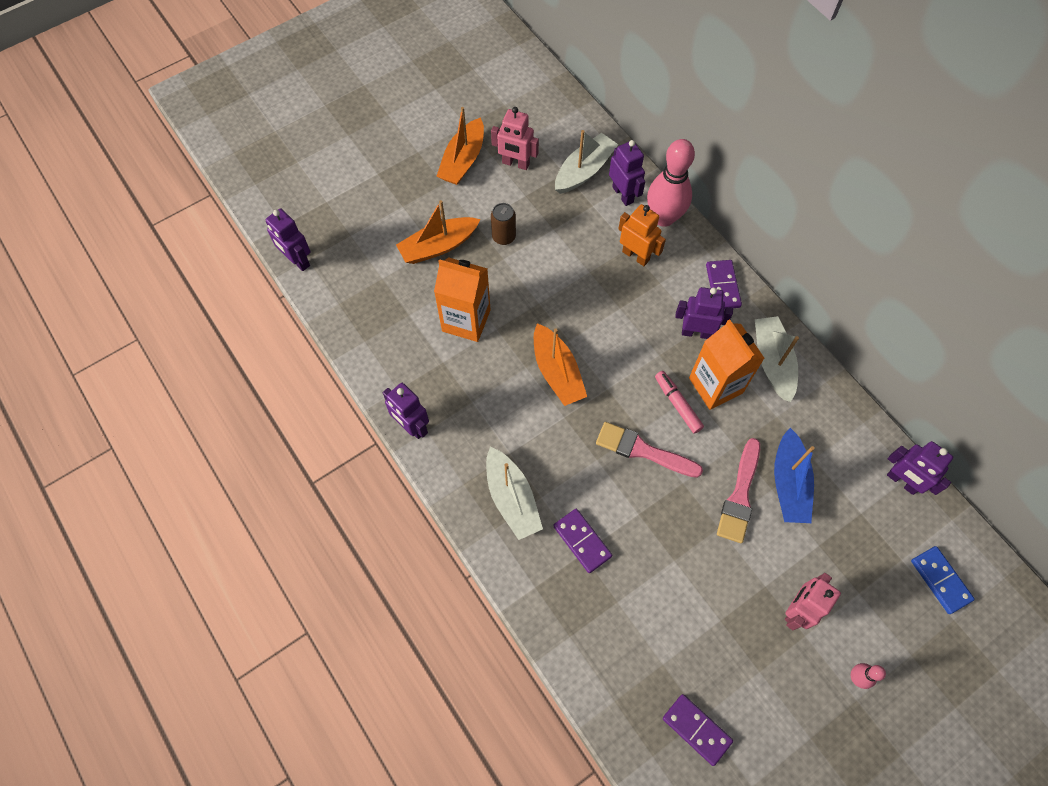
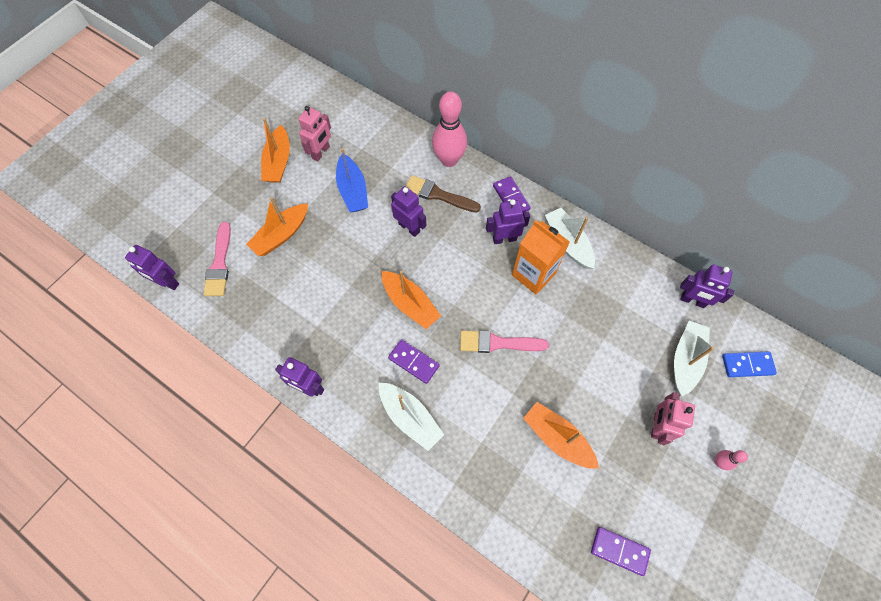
camera: 20 degrees left, 0 degrees up
(466, 320) = (324, 287): orange carton -> none
(504, 237) = (331, 211): brown can -> none
(515, 163) = (321, 152): pink robot -> pink robot turned 60 degrees counterclockwise
(582, 541) = (477, 432): purple domino -> purple domino (413, 362)
(584, 171) = (376, 142): white boat -> white boat (685, 360)
(623, 194) = (412, 152): purple robot -> purple robot (409, 227)
(636, 255) = (438, 195): orange robot -> brown brush
(672, 581) = (557, 438): none -> orange boat
(677, 404) = (510, 298): pink marker -> none
(740, 495) = (582, 352): pink brush -> pink brush (219, 264)
(789, 483) = (614, 330): blue boat -> blue boat (353, 190)
(940, 580) = (747, 365): blue domino -> blue domino turned 45 degrees counterclockwise

